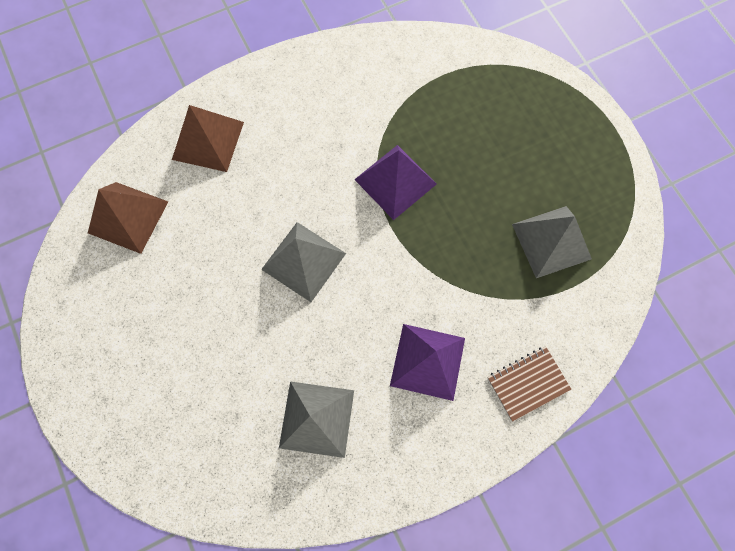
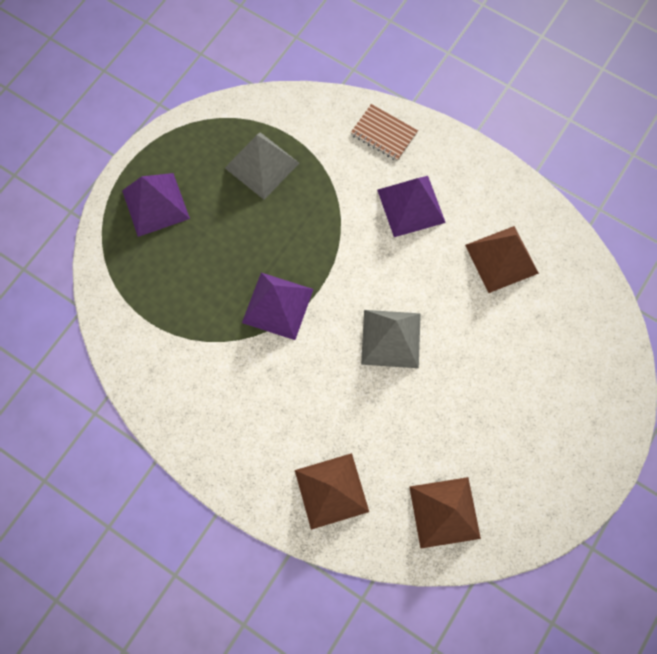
camera: 120 degrees left, 0 degrees up
(316, 419) = (501, 259): grey pyramid -> brown pyramid
(556, 129) = (155, 204): none -> purple pyramid

